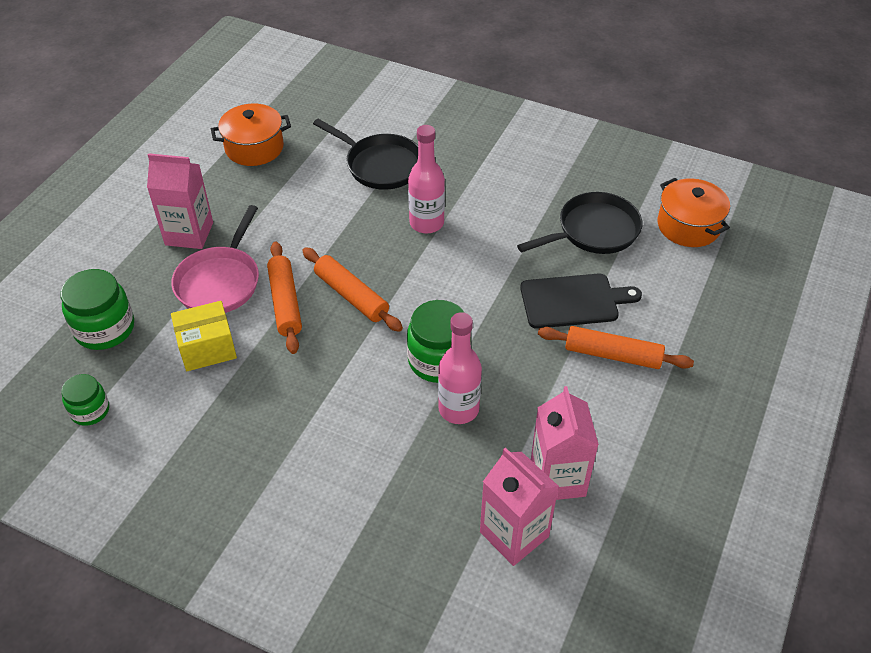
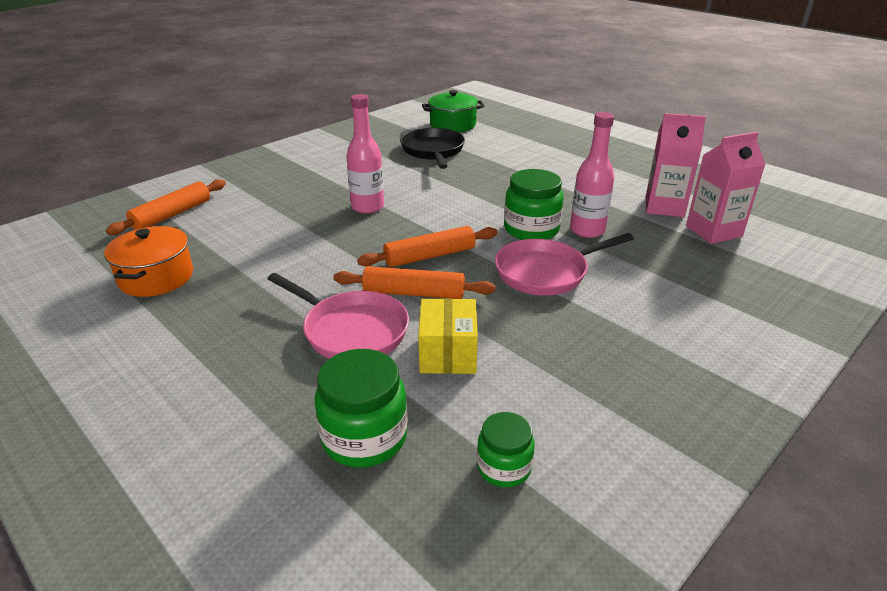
camera: 70 degrees left, 15 degrees down
(189, 234) = (252, 343): pink carton -> none
(356, 388) = (546, 272): none -> pink pan
(380, 165) = (269, 214): black pan -> none
(573, 301) = (498, 170): black cutting board -> none
(612, 355) = (557, 168): orange rolling pin -> orange rolling pin (172, 215)
(688, 226) = (453, 125): orange pot -> green pot

